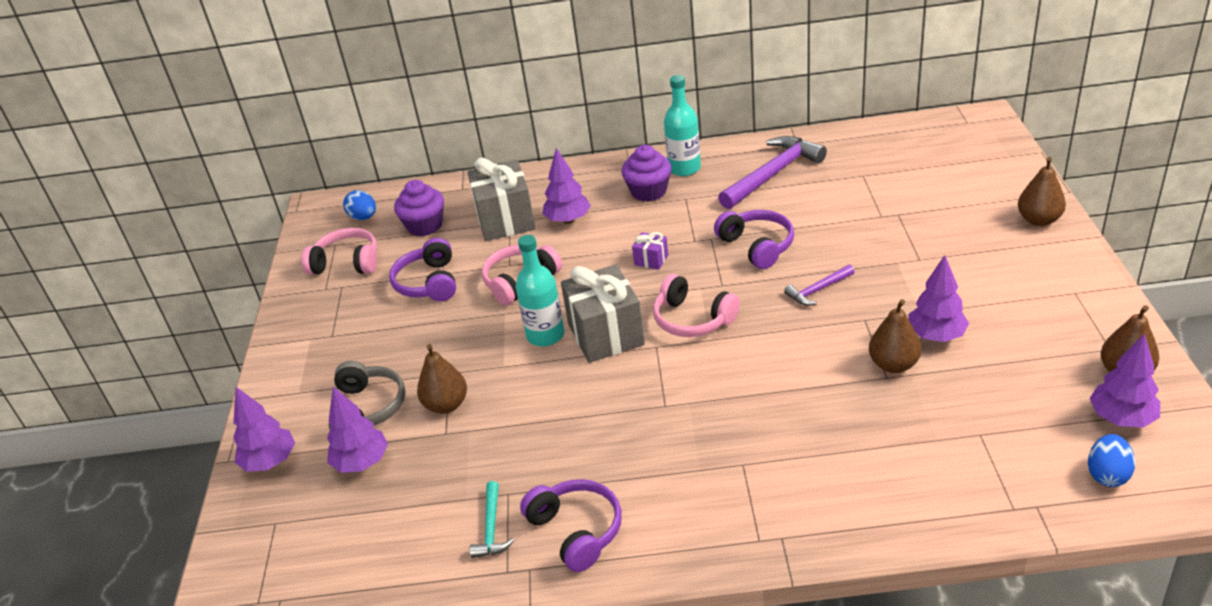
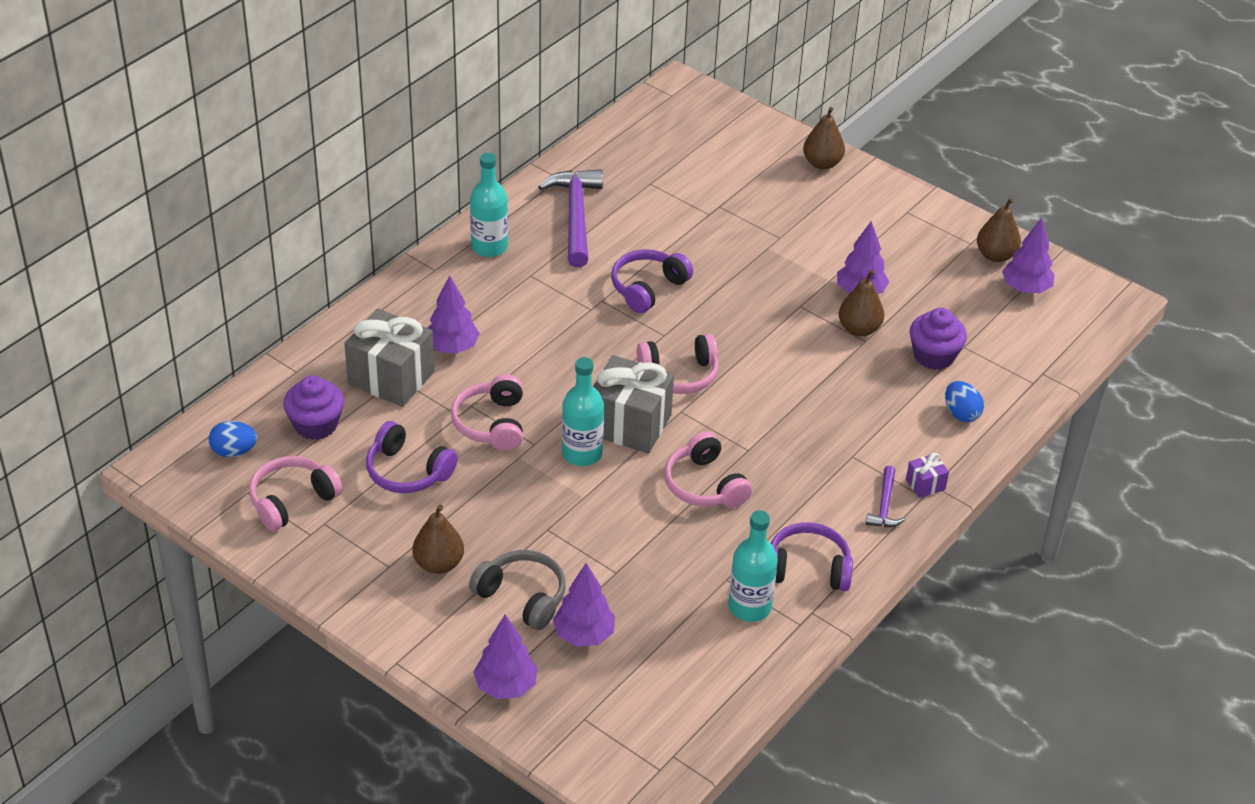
camera: 55 degrees left, 5 degrees up
(446, 405) = (584, 553): brown pear -> brown pear (438, 564)
(491, 528) = (749, 607): turquoise hammer -> turquoise bottle
(595, 411) = (705, 485): none -> pink headphones
(648, 191) = (488, 284): purple cupcake -> purple cupcake (934, 356)
(651, 260) = (578, 344): purple gift -> purple gift (925, 484)
(757, 246) = (648, 288): purple headphones -> purple headphones turned 60 degrees counterclockwise
(818, 290) = (740, 300): purple hammer -> purple hammer (885, 505)
(1107, 474) = (1056, 330): blue egg -> blue egg (961, 414)

